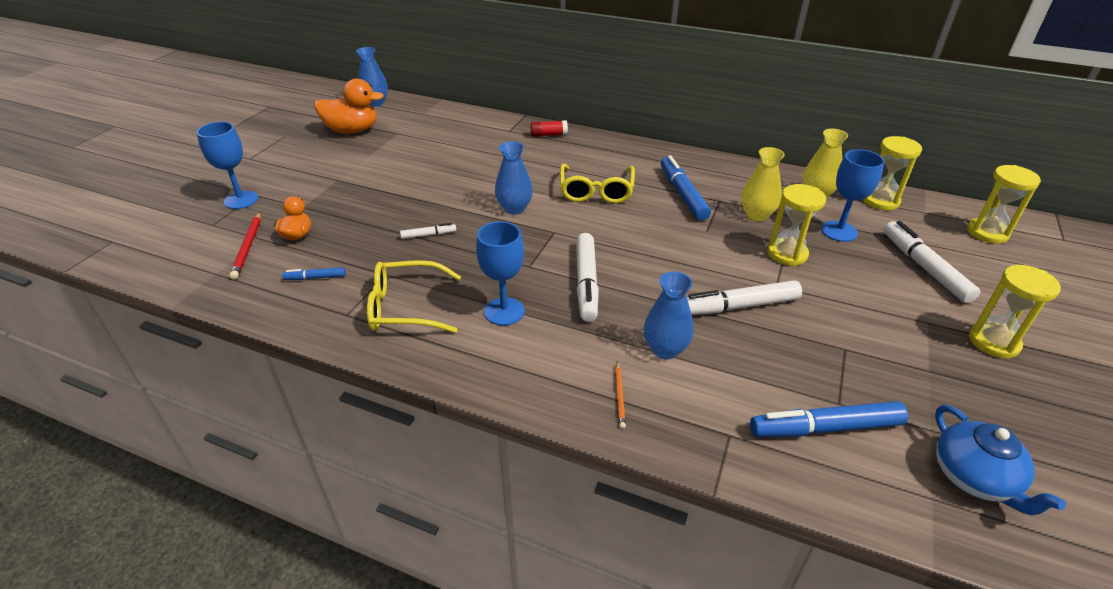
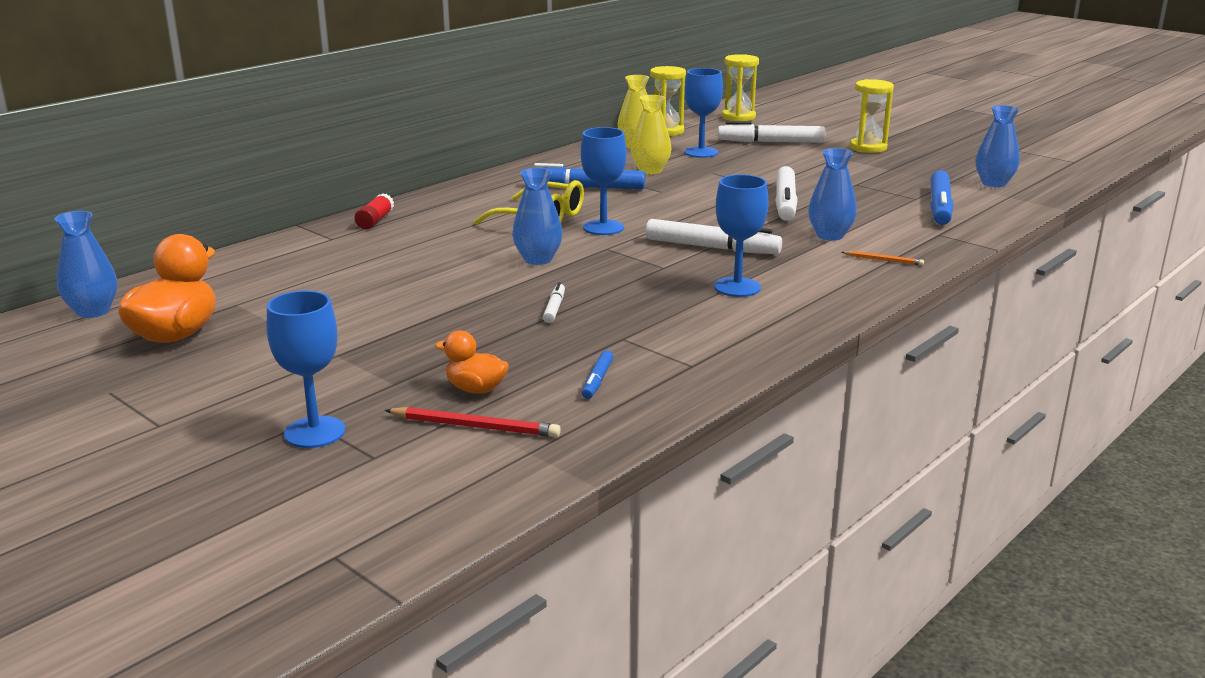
camera: 70 degrees left, 15 degrees down
(405, 307) = (698, 333): yellow glasses -> none
(597, 221) = (603, 227): none -> blue goblet
(787, 254) = (721, 174): yellow hourglass -> none
(974, 477) = (993, 183): blue teapot -> blue vase

